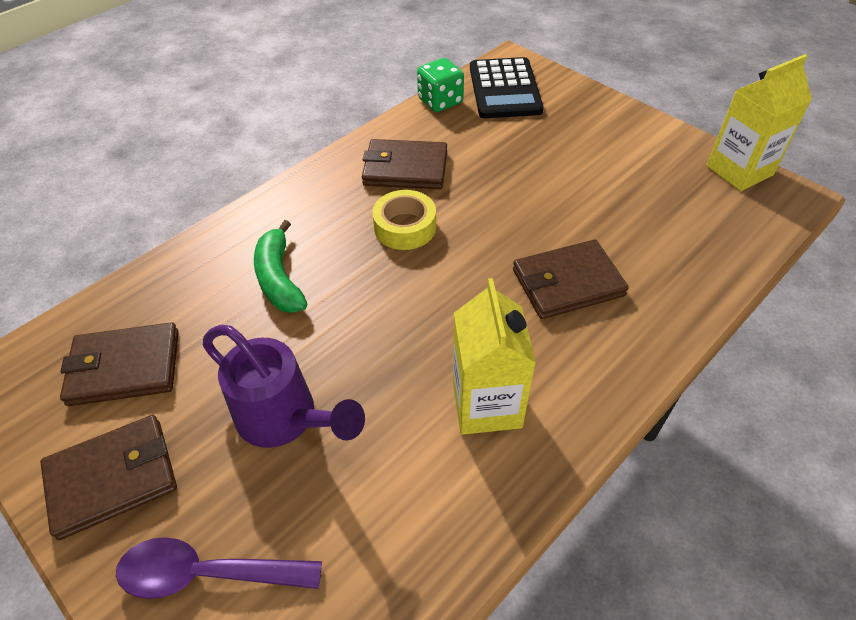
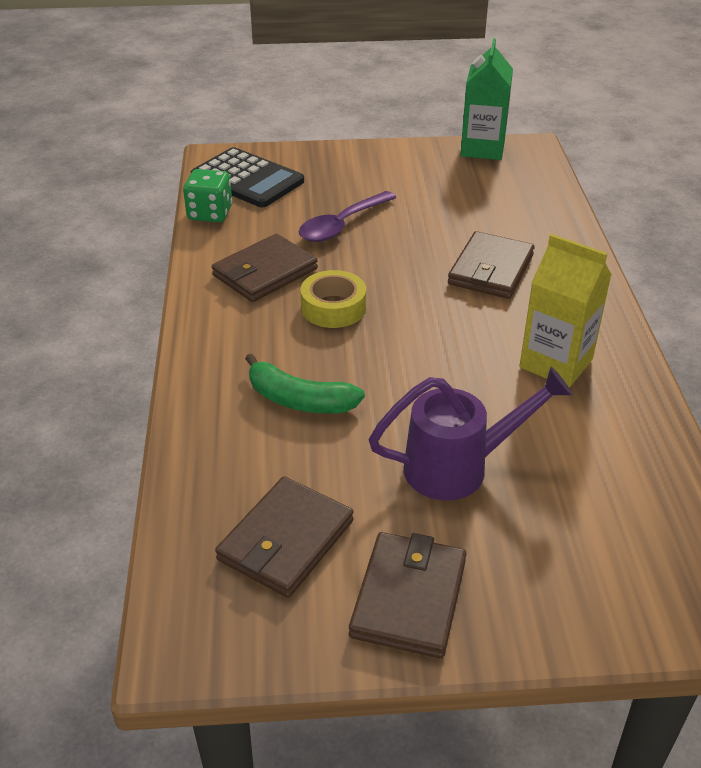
camera: 50 degrees left, 10 degrees down
(206, 573) = (562, 576): purple spoon -> purple spoon (341, 225)
(739, 170) = (482, 149): yellow carton -> green carton

